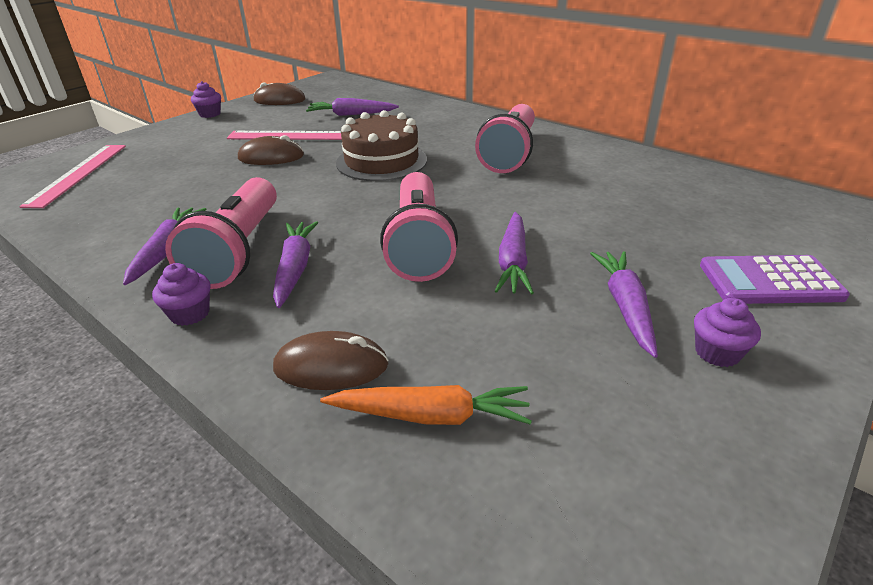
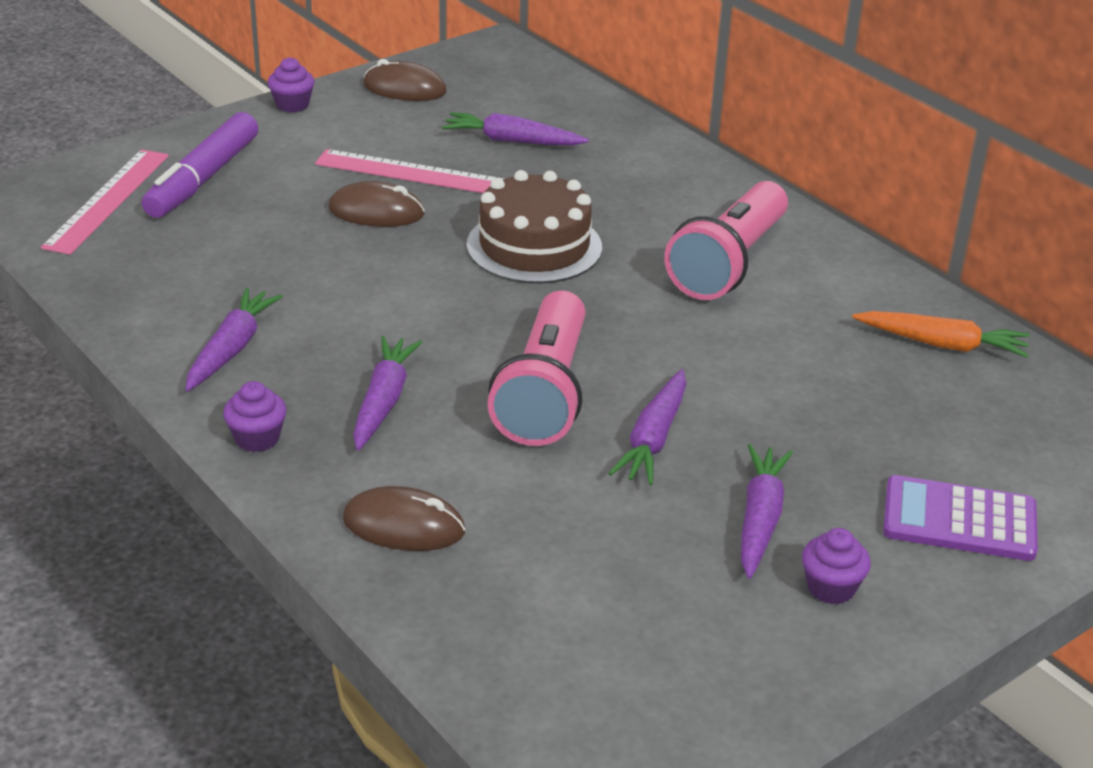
camera: 10 degrees right, 0 degrees up
(149, 155) = (203, 179): none -> purple marker
(238, 250) = (317, 363): pink flashlight -> none
(430, 415) = (493, 592): orange carrot -> orange carrot (942, 344)

